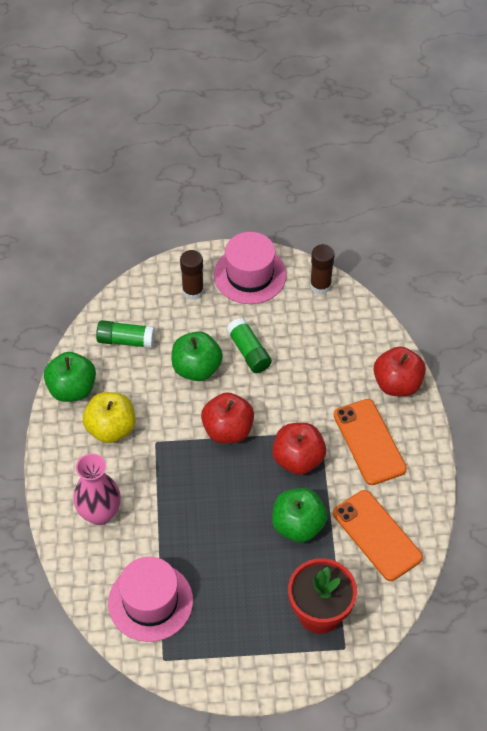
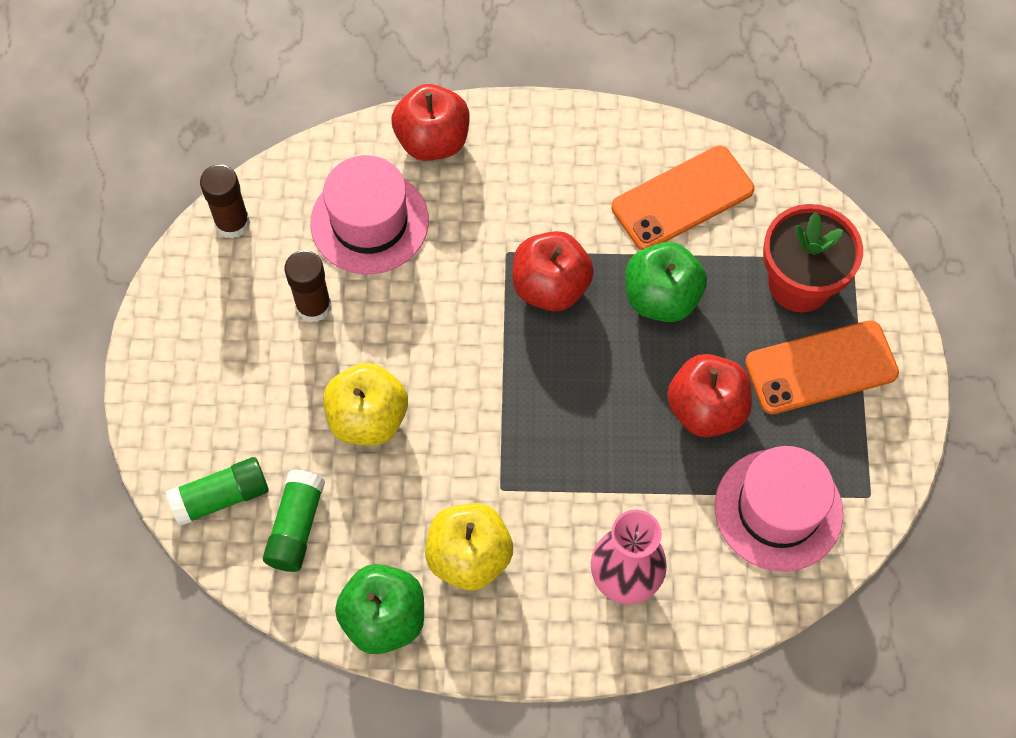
camera: 85 degrees left, 10 degrees up
(193, 291) = (210, 414): brown glue stick -> brown glue stick (313, 306)
(196, 368) = (368, 418): green apple -> yellow apple
(228, 430) = (490, 380): red apple -> red apple (706, 409)
(249, 352) = (346, 338): green glue stick -> green glue stick (221, 497)
(250, 275) = (192, 324): pink hat -> pink hat (369, 222)
(369, 442) = (529, 189): orange phone -> orange phone (821, 368)

